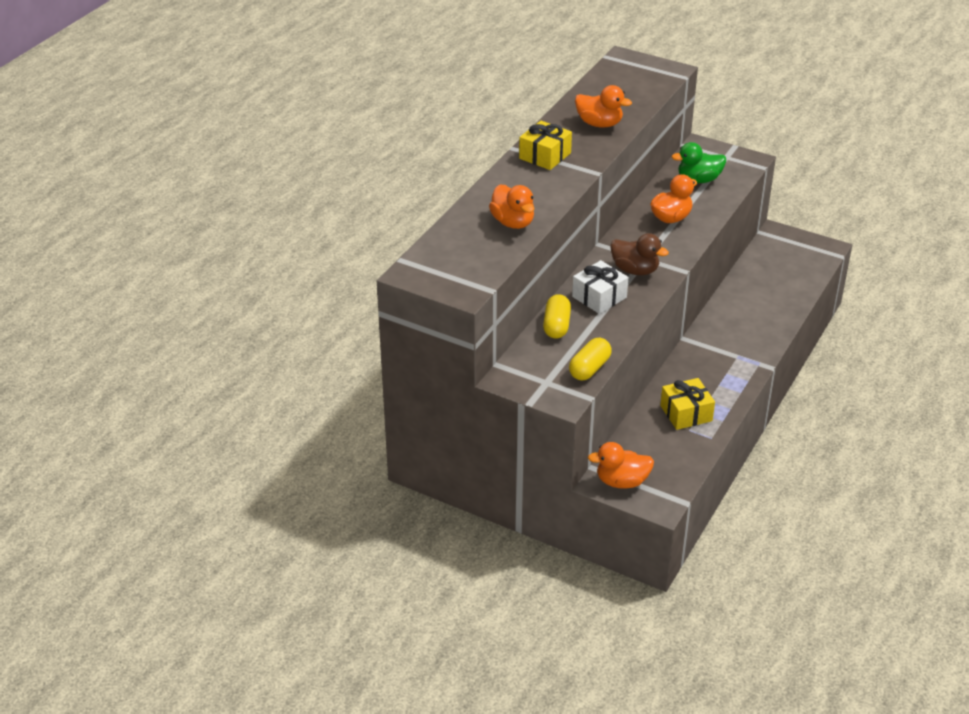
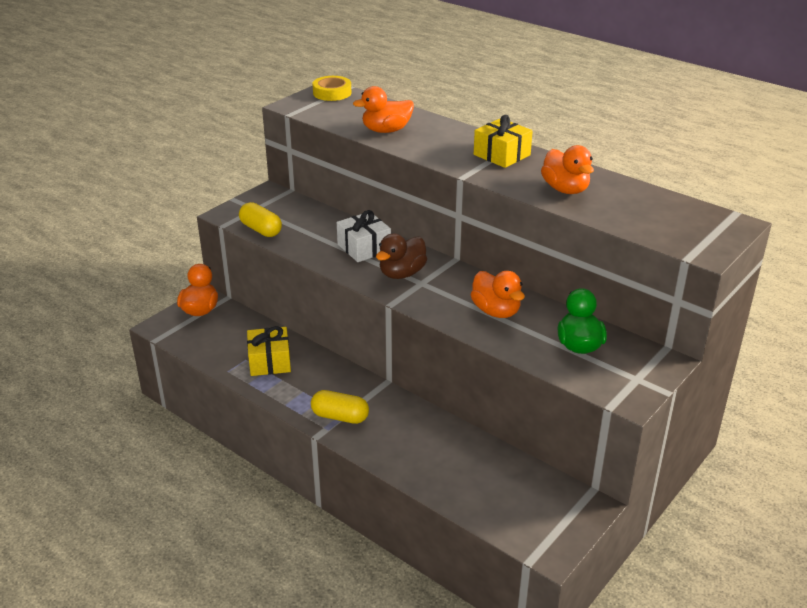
camera: 100 degrees right, 5 degrees down
(423, 269) = (332, 93): none -> yellow tape
(556, 326) = (329, 221): yellow capsule -> yellow capsule (340, 417)
(599, 124) = (565, 189): orange duck -> orange duck turned 60 degrees counterclockwise

